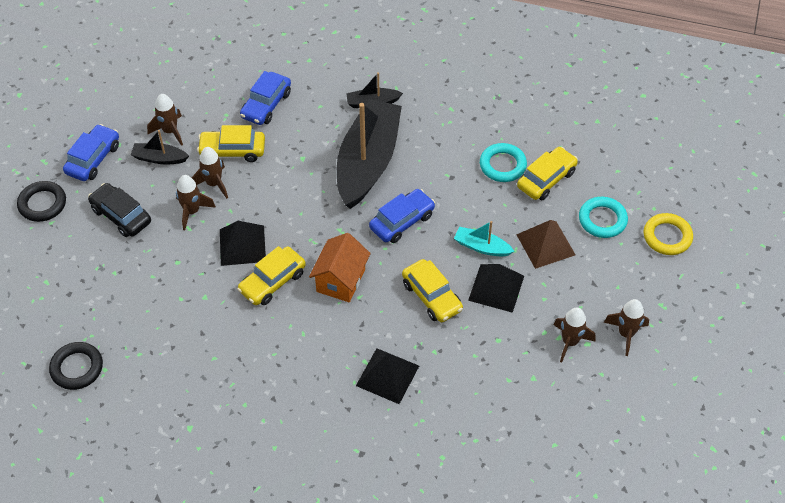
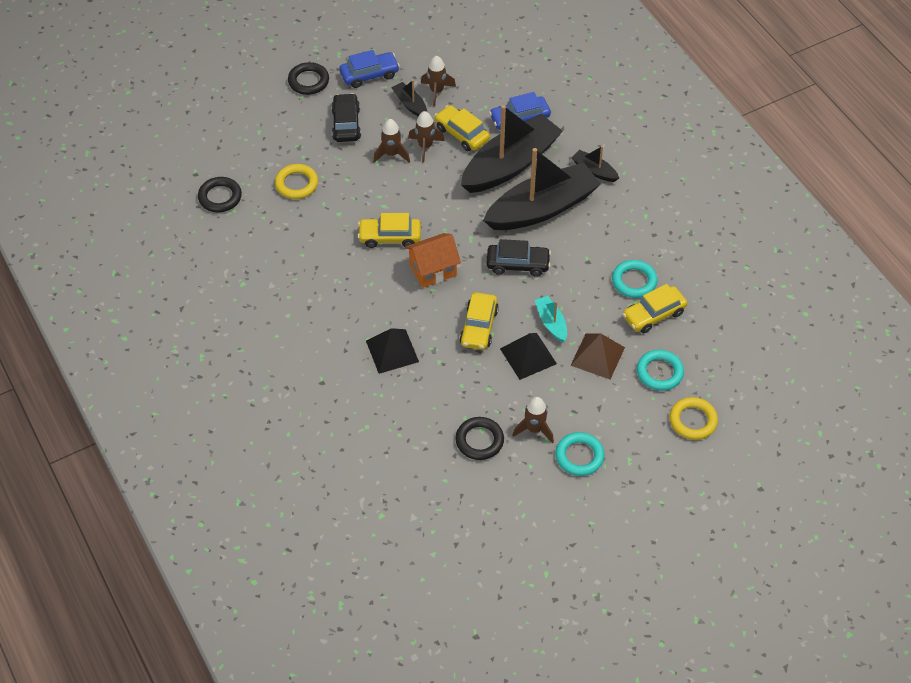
camera: 45 degrees right, 0 degrees up
(136, 301) = (296, 184): none -> yellow ring
(242, 245) = (398, 199): black pyramid -> none
(301, 146) = (510, 164): none -> black boat
(402, 221) = (518, 264): blue car -> black car
(541, 388) = (479, 440): none -> black ring
(546, 179) = (653, 314): yellow car -> yellow car turned 150 degrees clockwise
(626, 334) = (579, 456): brown rocket -> turquoise ring

